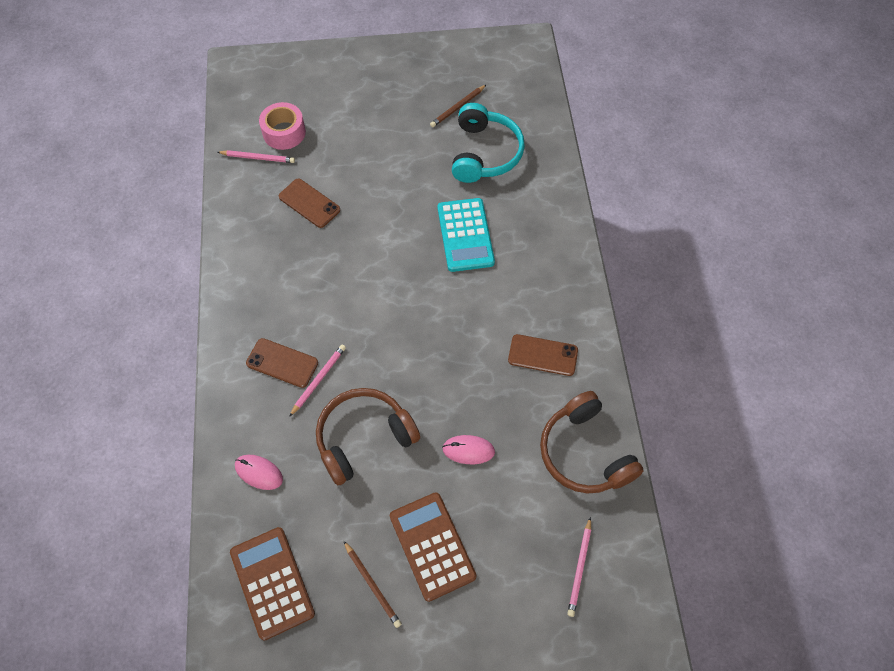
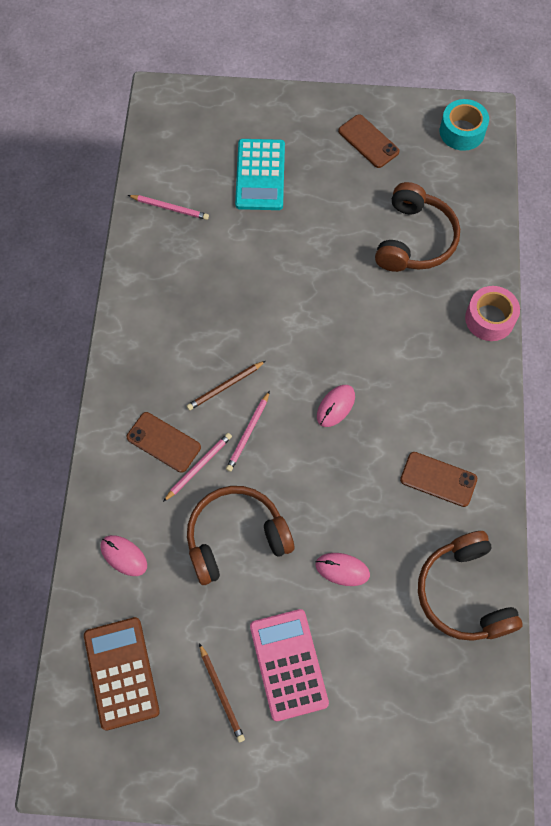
camera: 10 degrees right, 5 degrees up
(284, 132) = (201, 183): pink tape -> pink tape (489, 319)
(309, 203) = (217, 268): brown phone -> brown phone (368, 141)
(432, 546) = (288, 664): brown calculator -> pink calculator
(438, 306) = (335, 406): none -> pink mouse
(458, 107) = (394, 181): brown pencil -> brown pencil (225, 387)
(465, 235) = (378, 331): turquoise calculator -> turquoise calculator (260, 175)
(484, 153) = (414, 239): turquoise headphones -> brown headphones
(510, 59) = (462, 131): none -> turquoise tape
(580, 568) = (437, 715): pink pencil -> pink pencil (248, 433)

